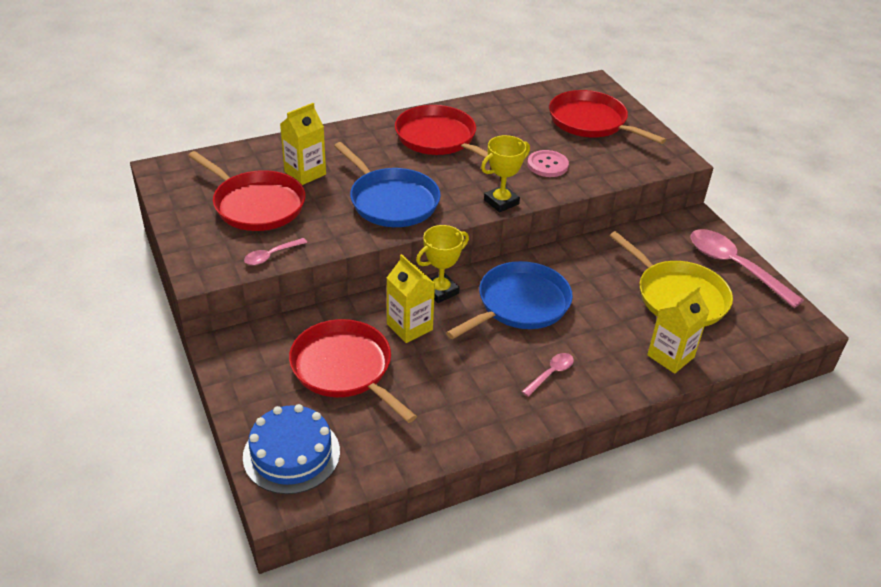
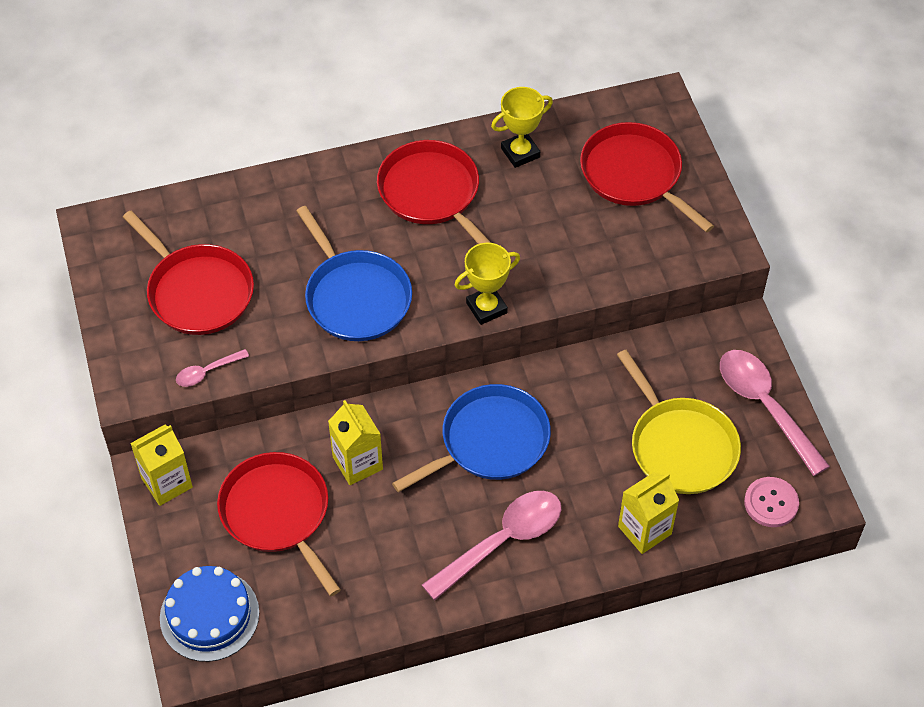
camera: 10 degrees right, 15 degrees up
(305, 173) = (260, 243): yellow carton -> yellow carton (167, 483)
(440, 291) = (402, 414): yellow trophy -> yellow trophy (520, 153)
(547, 165) = (558, 249): pink button -> pink button (771, 503)
(551, 374) = (502, 541): pink spoon -> pink spoon, size x2.08

